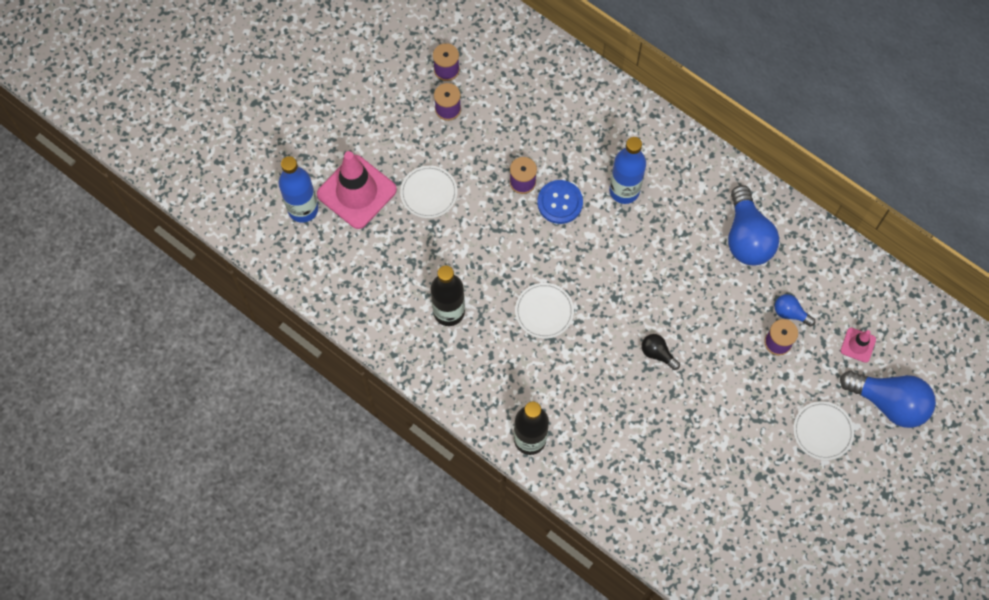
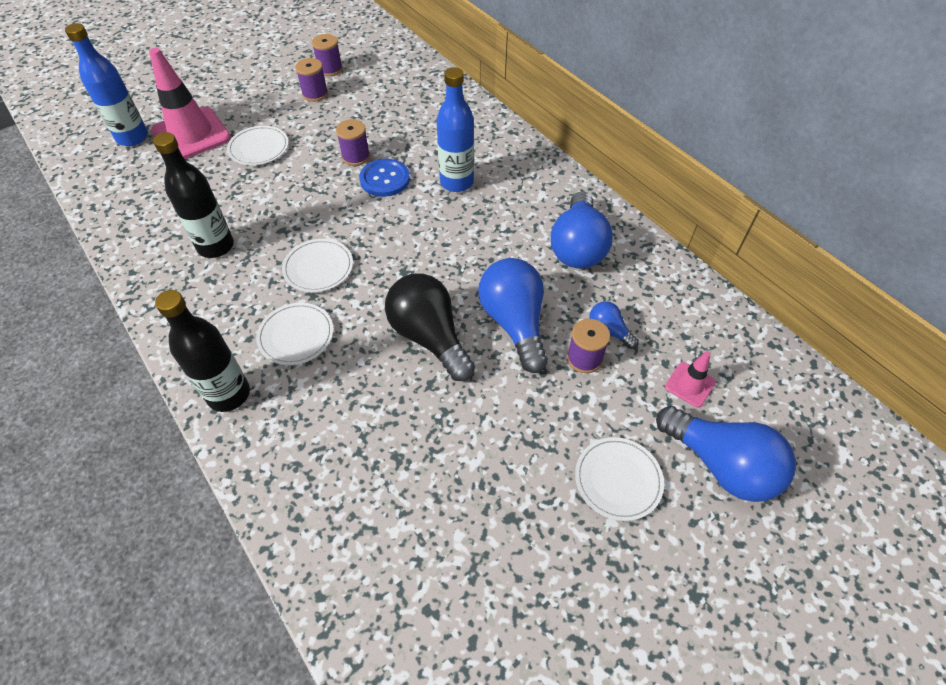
camera: 15 degrees right, 15 degrees down
(555, 378) = (296, 335): none -> white plate
(657, 353) = (429, 337): black light bulb -> black light bulb, size x2.06
(717, 324) = (514, 323): none -> blue light bulb

